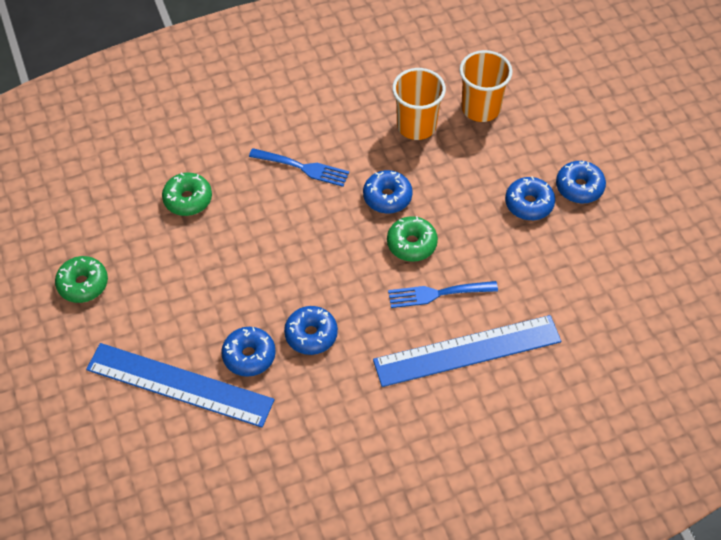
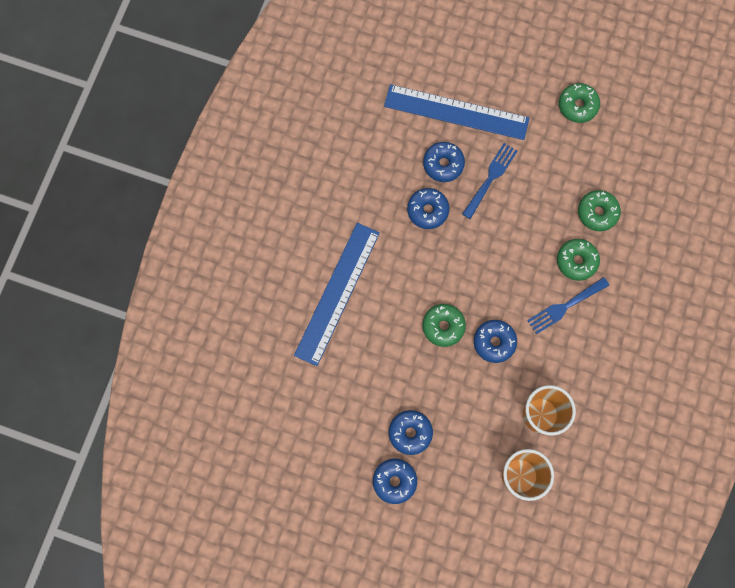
camera: 130 degrees right, 20 degrees up
(179, 384) = (456, 112): blue ruler -> blue ruler turned 45 degrees clockwise
(251, 185) = (576, 261): none -> green donut
(437, 294) = (392, 310): blue fork -> blue fork (490, 178)

